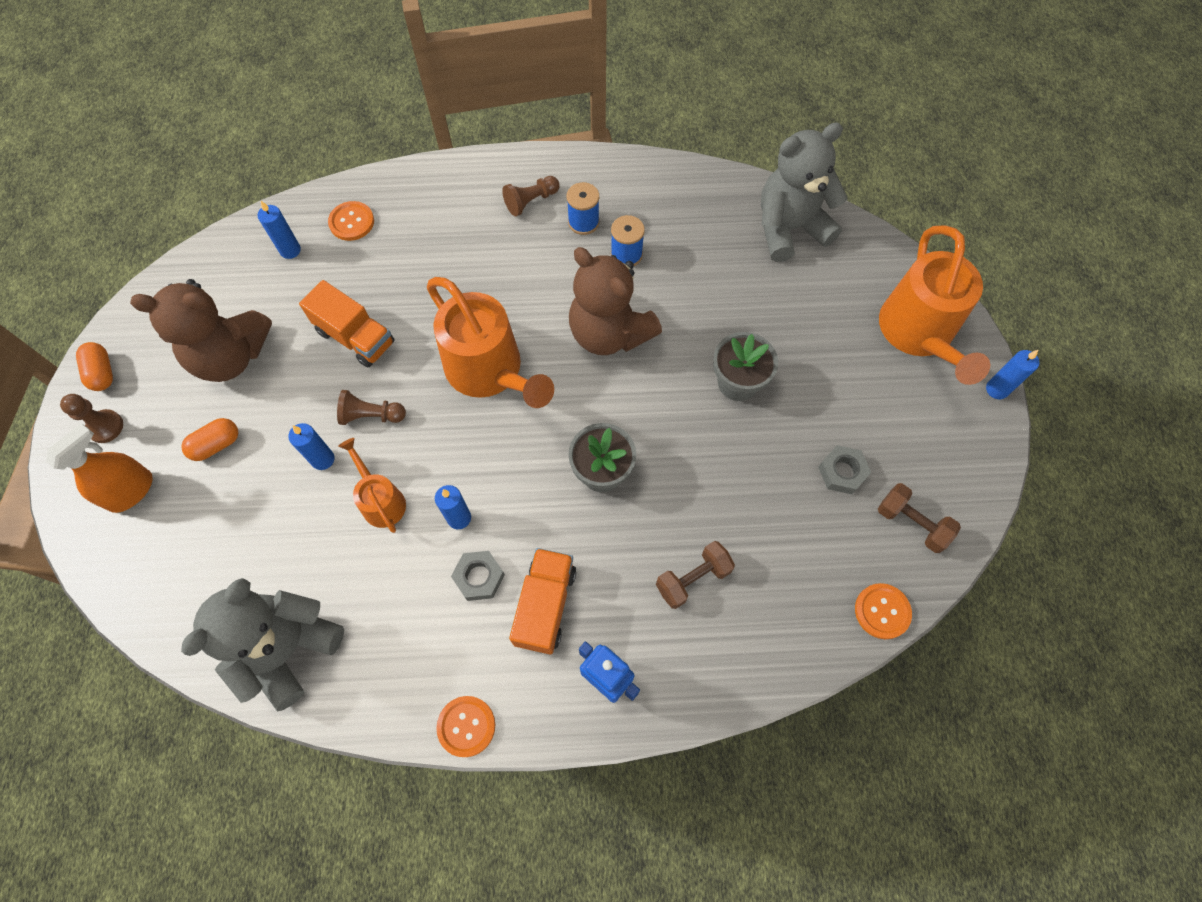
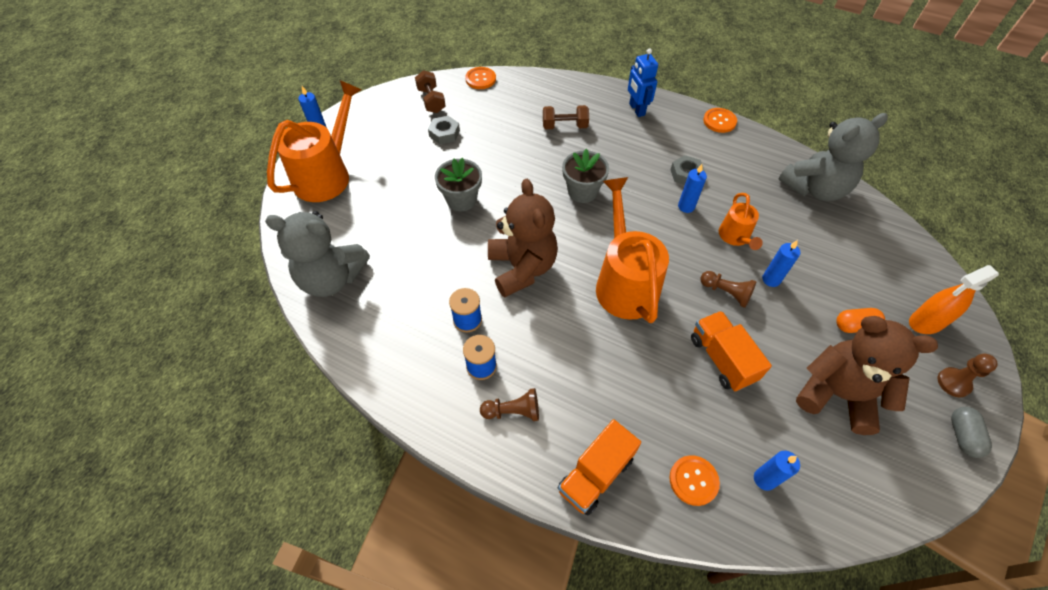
camera: 150 degrees left, 10 degrees down
(102, 373) = (962, 436): orange capsule -> grey capsule
(545, 605) = (653, 148): orange truck -> orange truck (595, 475)

